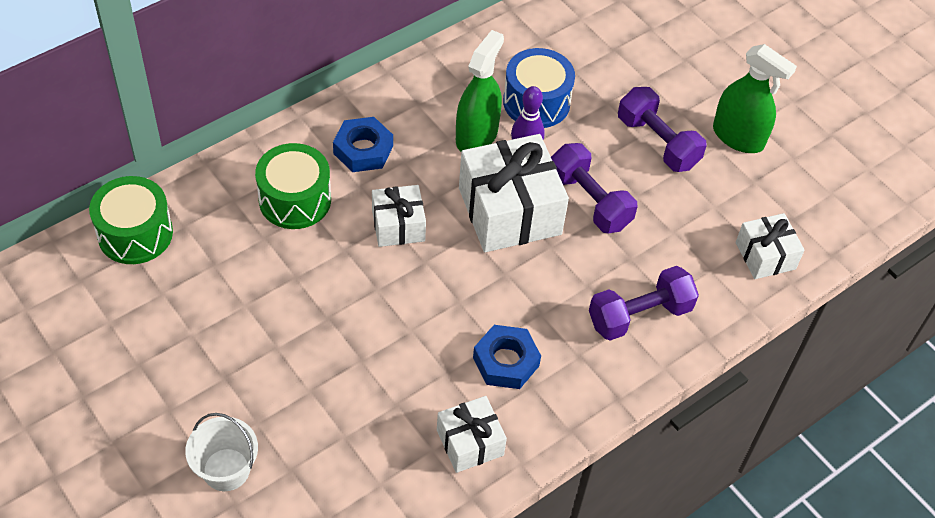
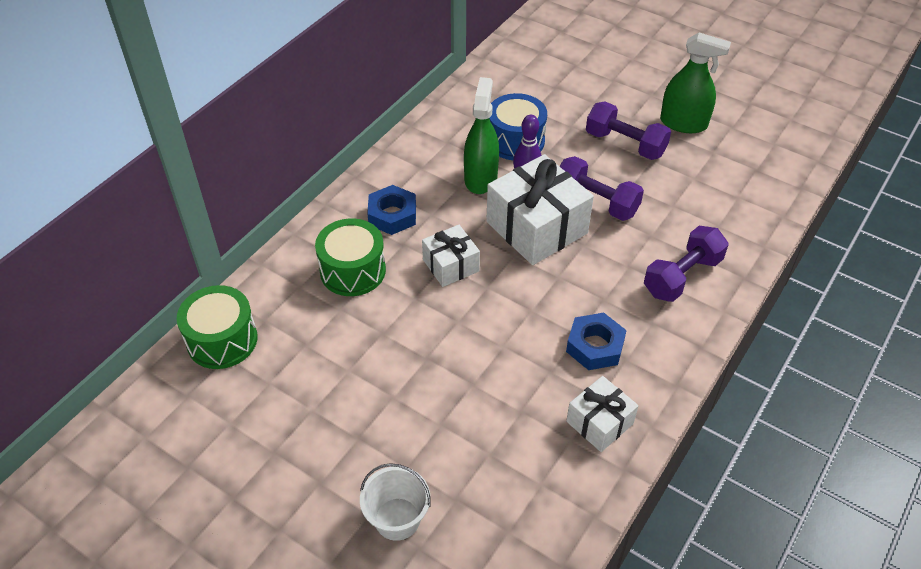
camera: 15 degrees left, 5 degrees down
(765, 256) = (752, 202): white gift -> none

